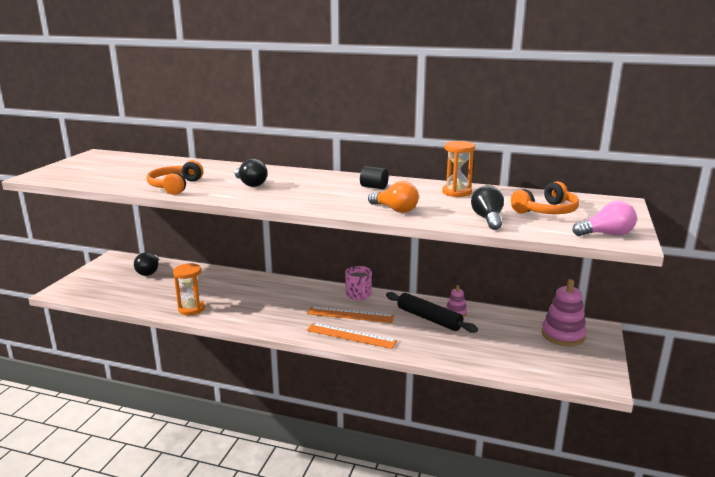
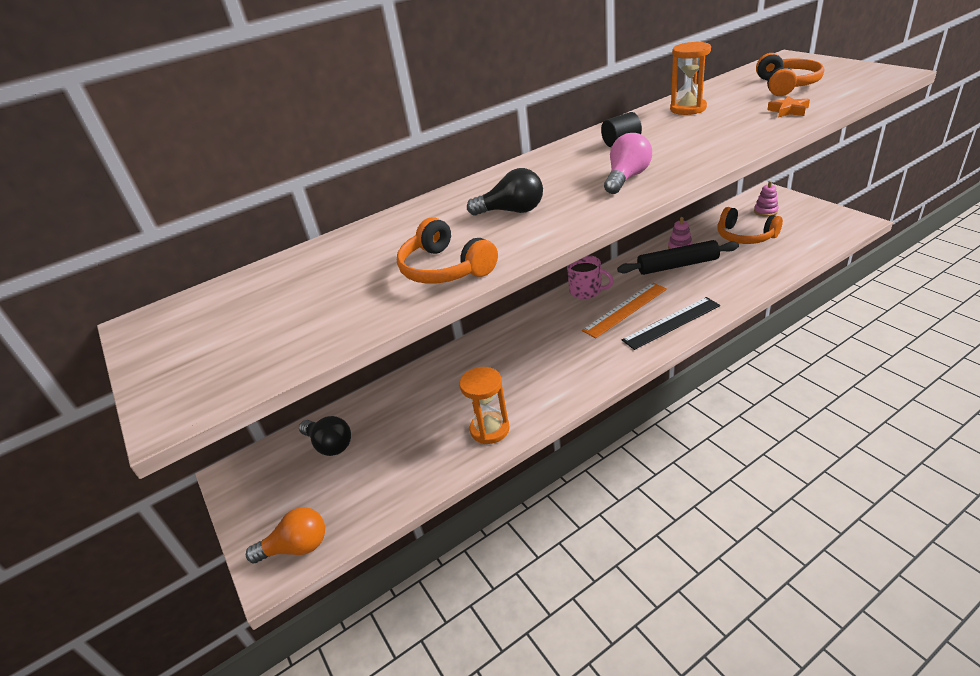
camera: 45 degrees left, 15 degrees up
(351, 335) = (671, 322): orange ruler -> black ruler
(395, 210) = (715, 145): orange light bulb -> orange light bulb (297, 547)
(488, 219) = (788, 111): black light bulb -> orange star
(507, 335) = (745, 236): none -> orange headphones
(563, 335) = (765, 211): pink stacking toy -> pink stacking toy, size x0.54
(606, 234) = (871, 77): pink light bulb -> pink light bulb (626, 178)

